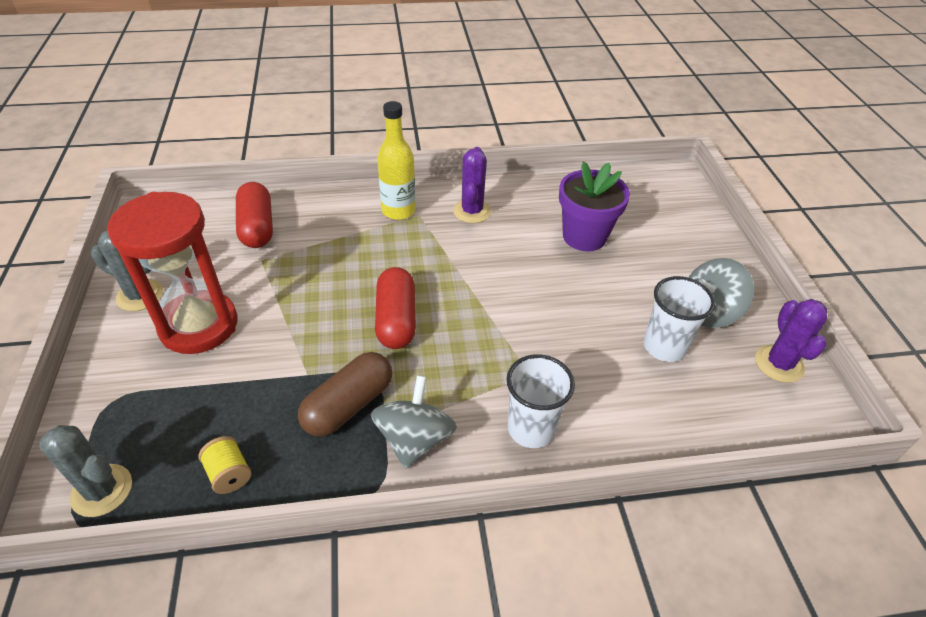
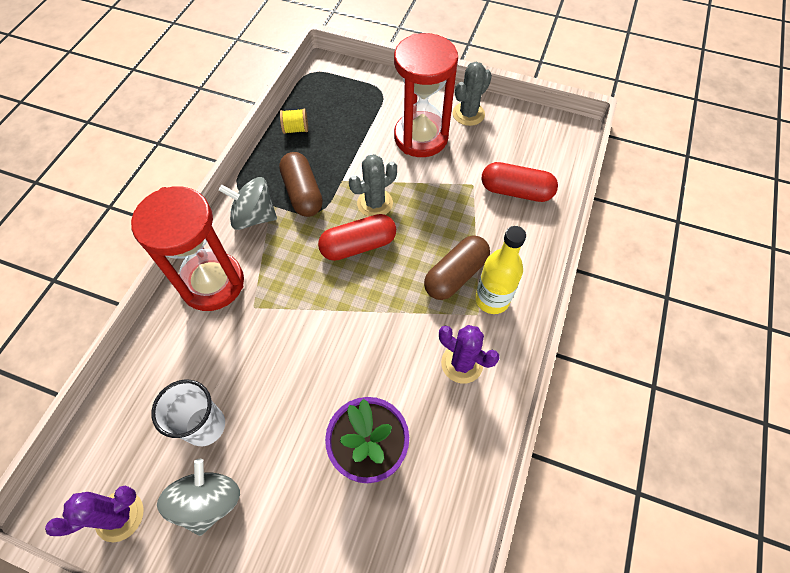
camera: 120 degrees right, 15 degrees up
(102, 490) = (323, 82): grey cactus -> grey cactus (375, 203)
(387, 239) = (455, 275): none -> brown capsule
(396, 320) = (358, 245): red capsule -> red capsule turned 45 degrees counterclockwise
(414, 439) = (254, 217): grey spinning top -> grey spinning top turned 150 degrees clockwise
(531, 428) = (212, 283): white cup -> red hourglass
(779, 364) = (119, 516): purple cactus -> purple cactus turned 60 degrees counterclockwise

